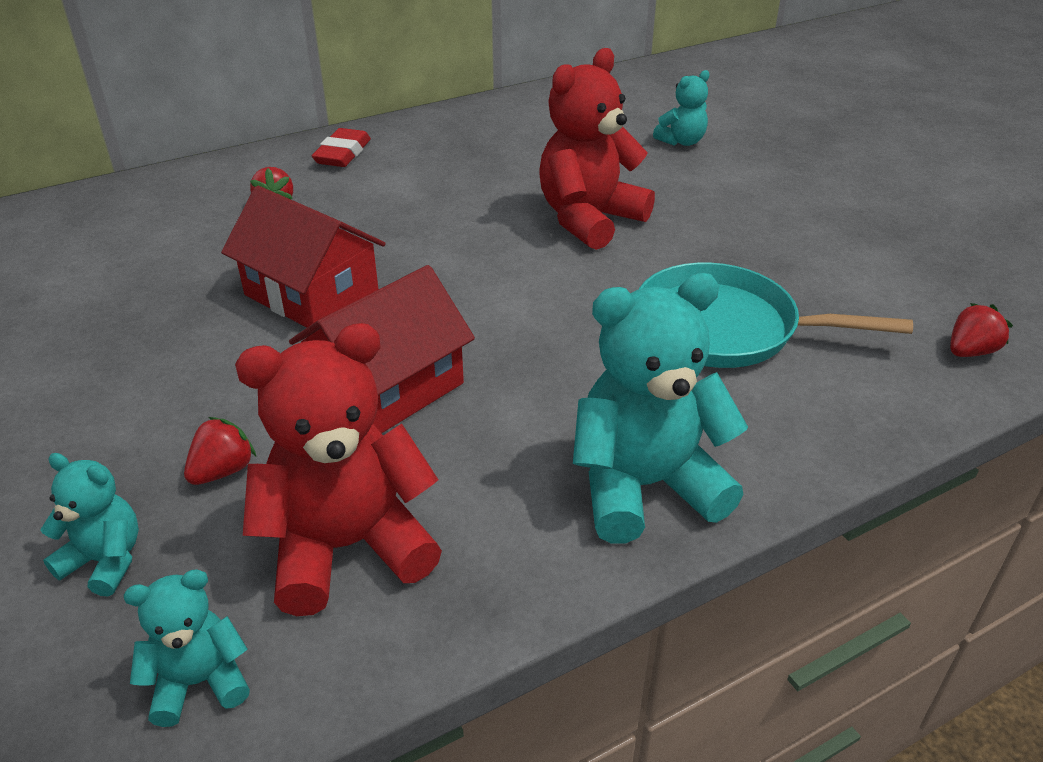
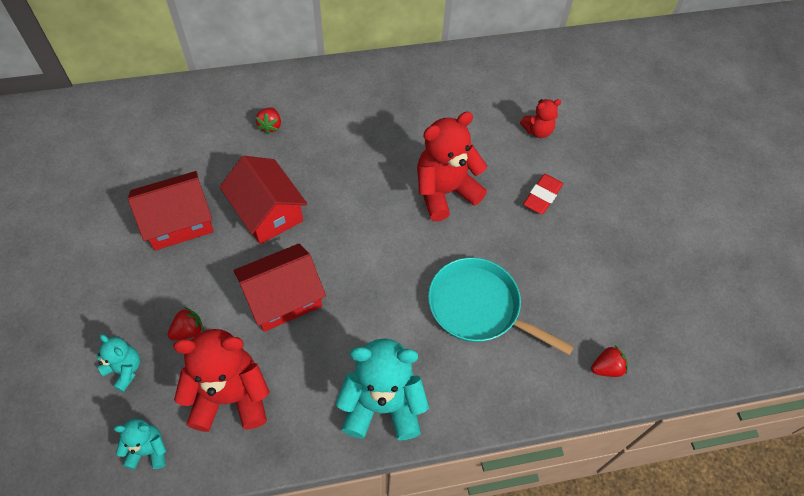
camera: 15 degrees right, 20 degrees up
(152, 334) = (178, 221): none -> red house
(342, 154) = (323, 88): red eraser -> red eraser (542, 196)
(681, 141) = (537, 131): turquoise teddy bear -> red teddy bear

